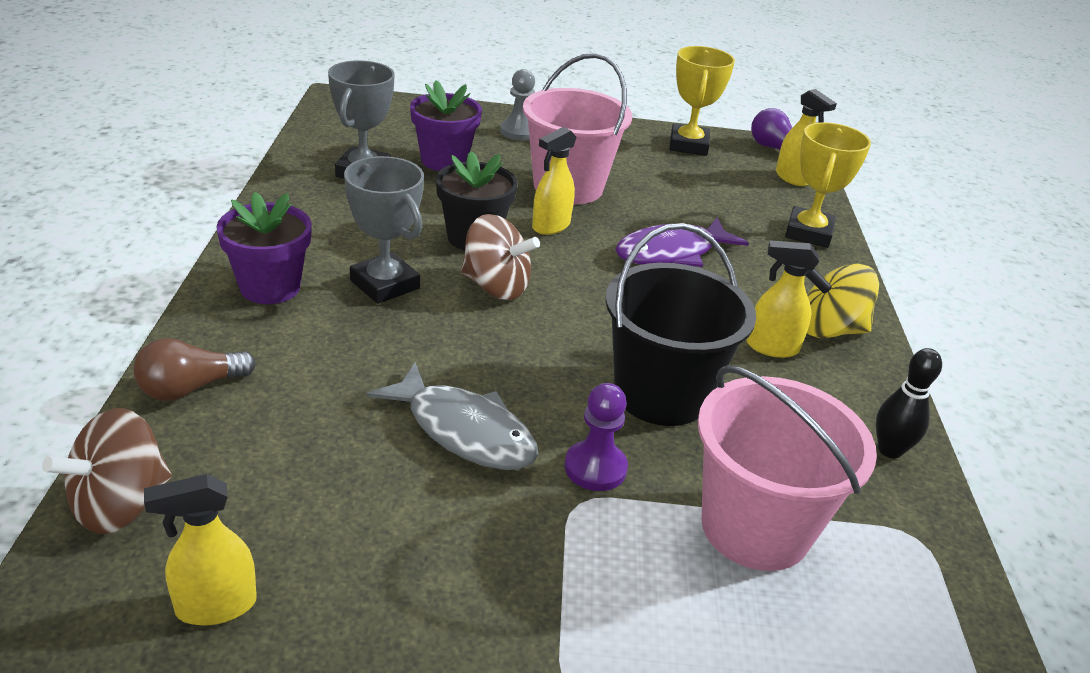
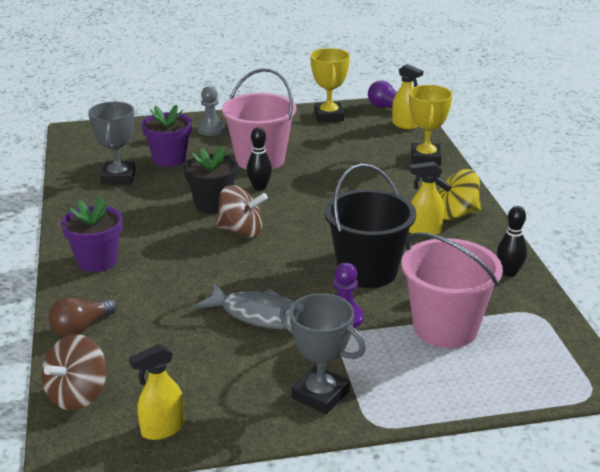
camera: 10 degrees left, 5 degrees down
(384, 284) = (170, 244): grey trophy -> grey trophy (320, 395)
(550, 226) = (259, 187): yellow spray bottle -> black bowling pin
(672, 252) = (343, 188): purple fish -> none

